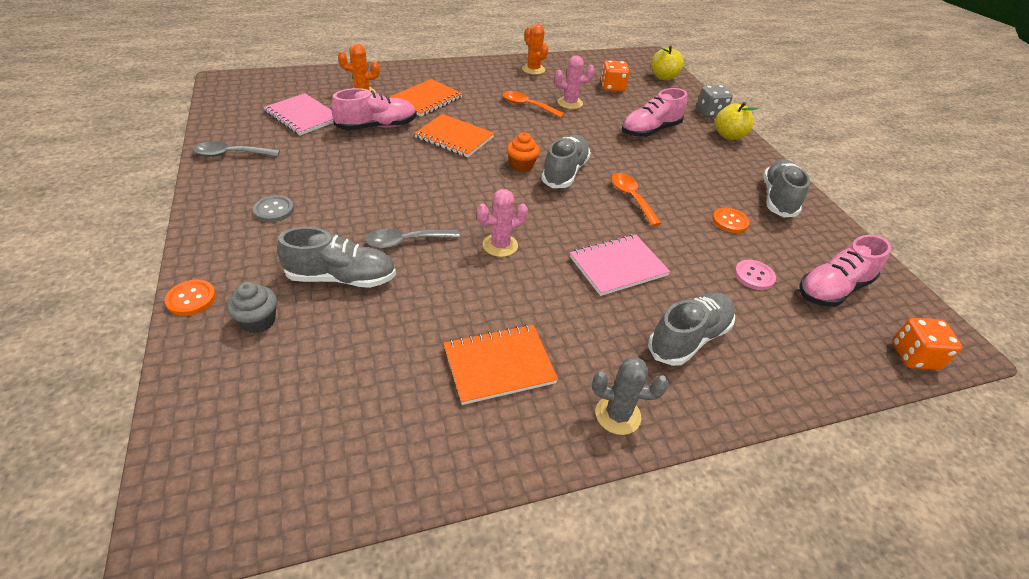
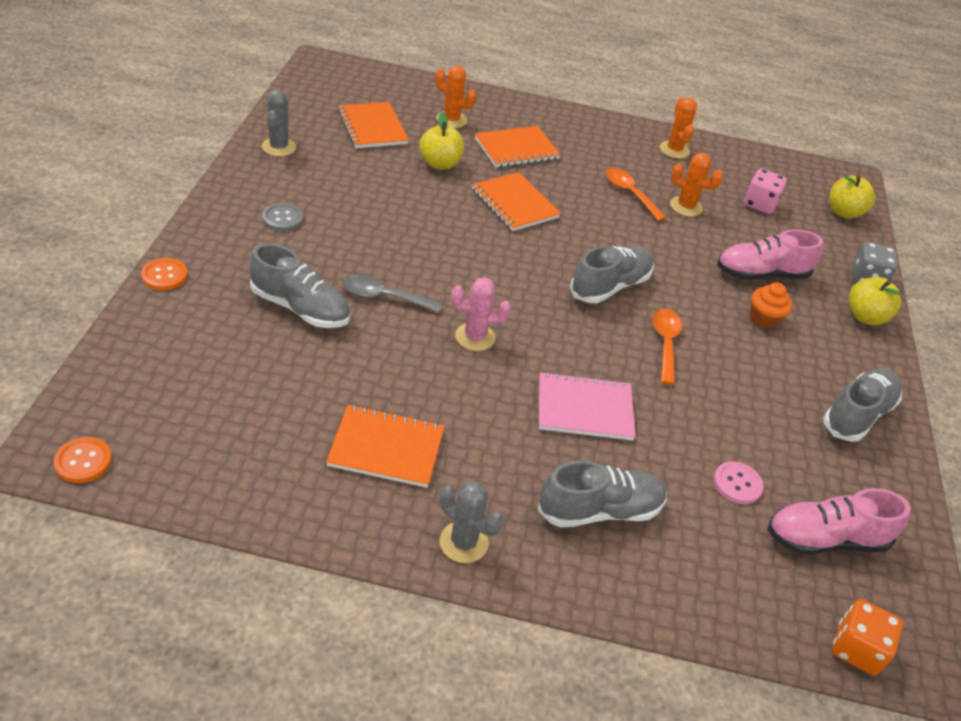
camera: 25 degrees right, 0 degrees up
(231, 154) = (279, 147): grey spoon -> grey cactus
(258, 321) = (206, 318): grey cupcake -> none
(302, 116) = (372, 127): pink notebook -> orange notebook
(377, 127) = (440, 164): pink shoe -> yellow apple
(521, 166) = (565, 261): orange cupcake -> orange cupcake (763, 319)
(570, 103) = (686, 207): pink cactus -> orange cactus
(612, 87) = (759, 204): orange dice -> pink dice
(730, 221) = (765, 415): orange button -> orange button (83, 461)

